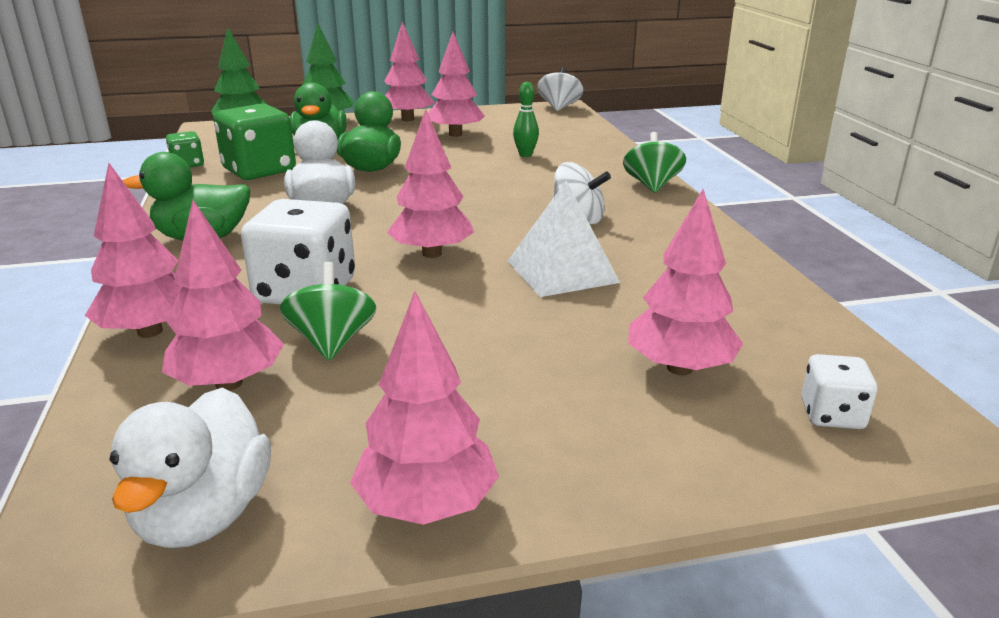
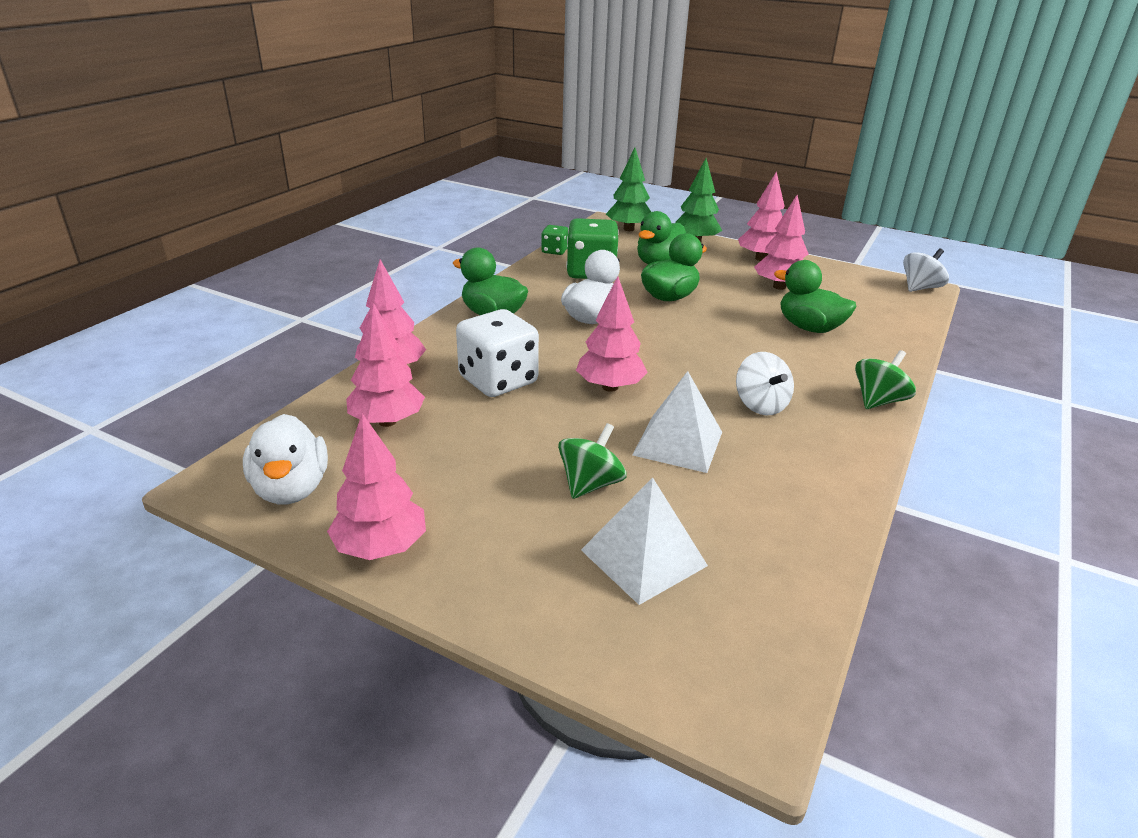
camera: 40 degrees right, 5 degrees up
(204, 515) = (291, 489): white duck -> white duck turned 60 degrees counterclockwise
(332, 342) = (467, 423): green spinning top -> green spinning top (590, 484)
(525, 155) = (809, 328): green bowling pin -> green duck
(679, 368) = (643, 557): pink tree -> white pyramid
(832, 415) = (694, 654): white dice -> none

